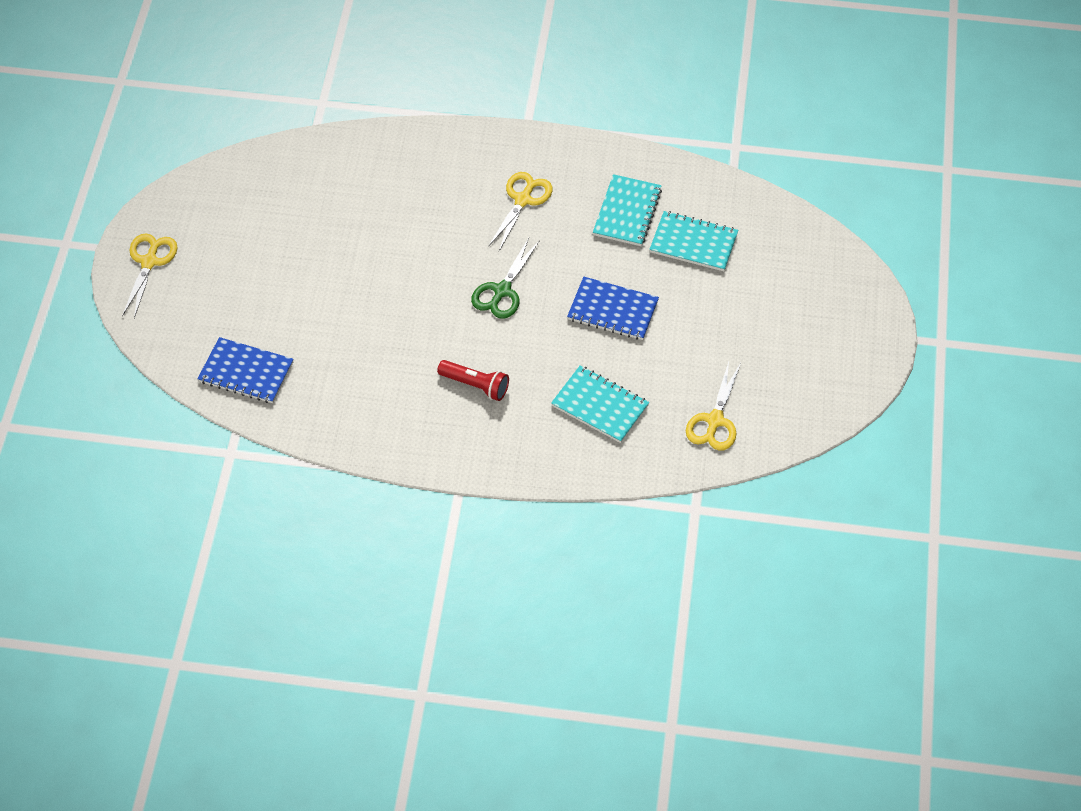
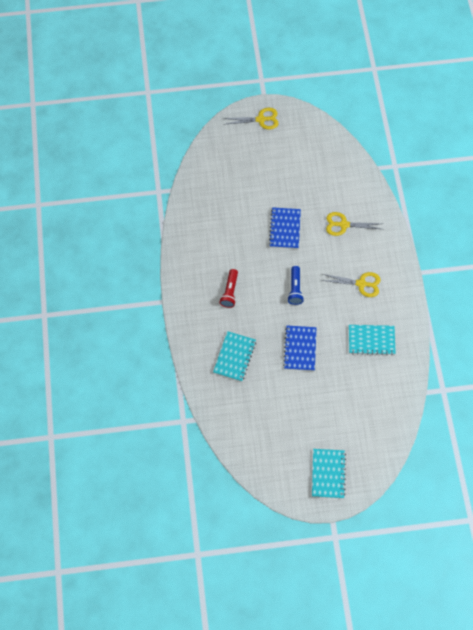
camera: 75 degrees right, 10 degrees up
(246, 372) = (207, 183): blue notebook -> blue notebook (285, 229)
(502, 291) = (295, 289): green scissors -> blue flashlight
(693, 243) = (361, 381): turquoise notebook -> turquoise notebook (328, 474)
(714, 421) = (241, 419): yellow scissors -> yellow scissors (343, 224)

